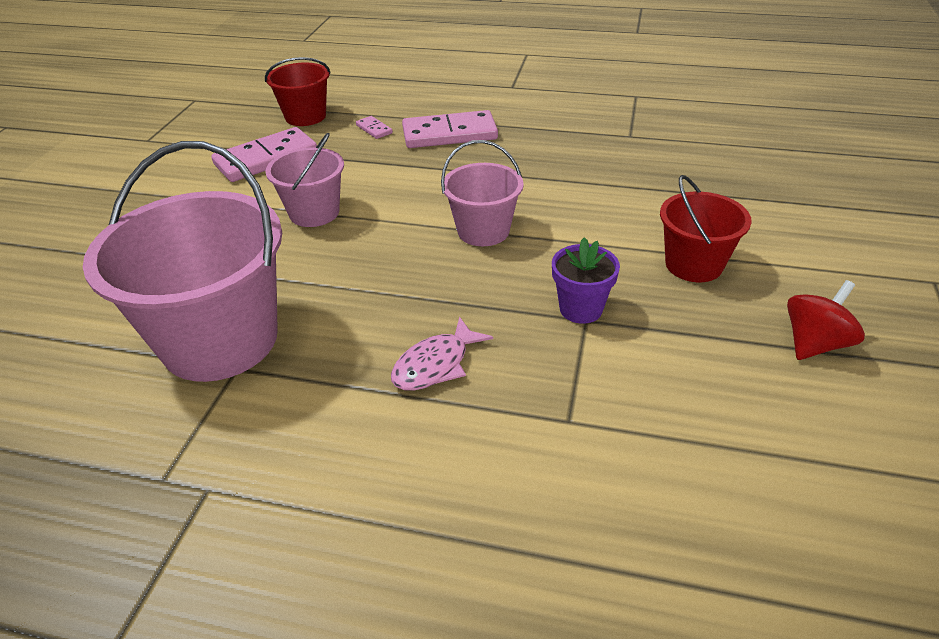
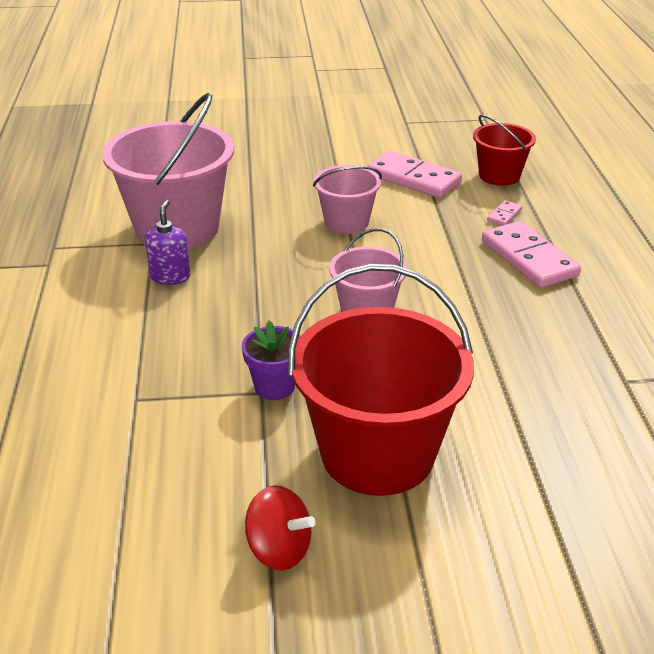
camera: 70 degrees right, 5 degrees down
(330, 360) = (170, 277): none -> purple soap dispenser
(435, 365) = (179, 323): pink fish -> none
(693, 264) = (377, 453): red bucket -> red bucket, size x1.85

